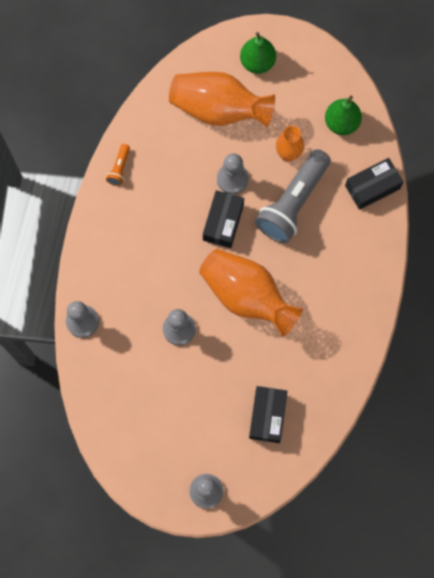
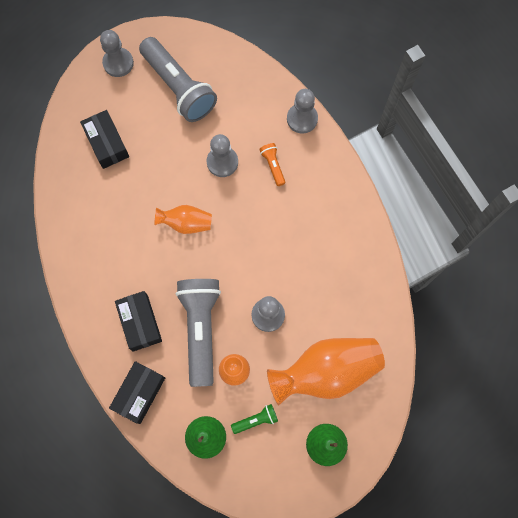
camera: 145 degrees right, 0 degrees up
(119, 168) = (370, 258): orange flashlight -> orange flashlight (273, 166)
(168, 426) = (179, 88): none -> grey flashlight
(223, 222) = (249, 271): black box -> black box (140, 323)
(246, 296) = (186, 223): orange vase -> orange vase, size x0.53
(296, 111) = (256, 420): none -> green flashlight

